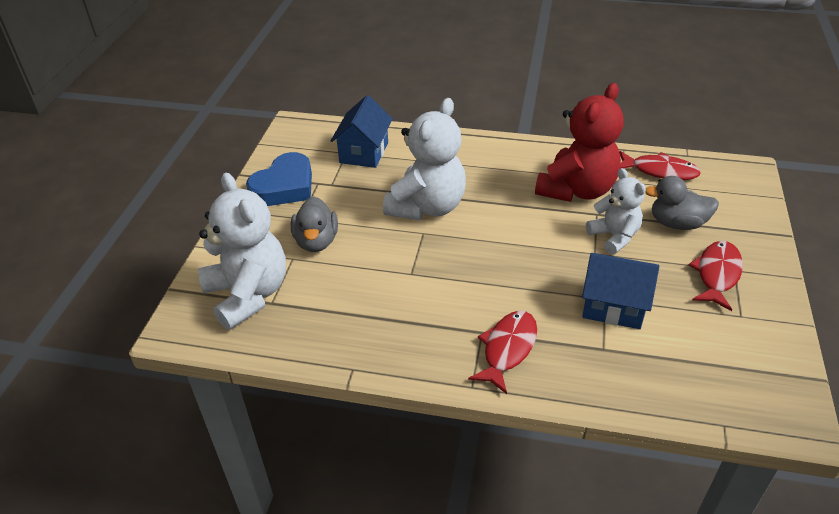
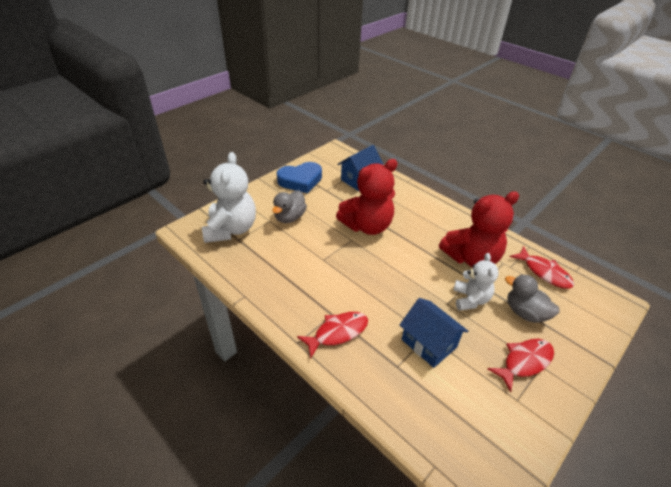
camera: 30 degrees right, 0 degrees up
(427, 207) = (367, 226): white teddy bear -> red teddy bear

